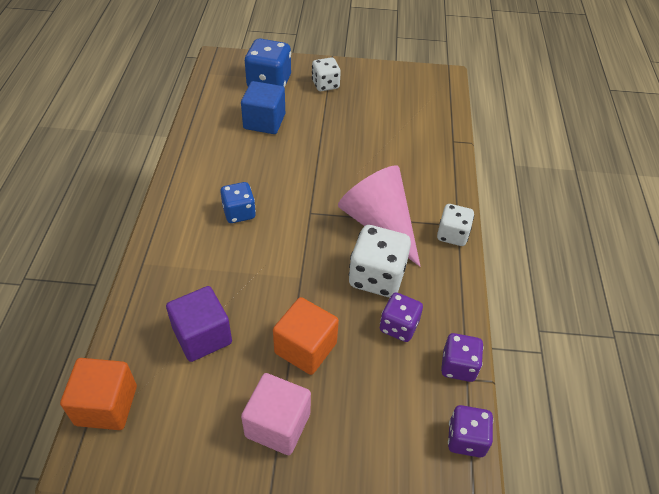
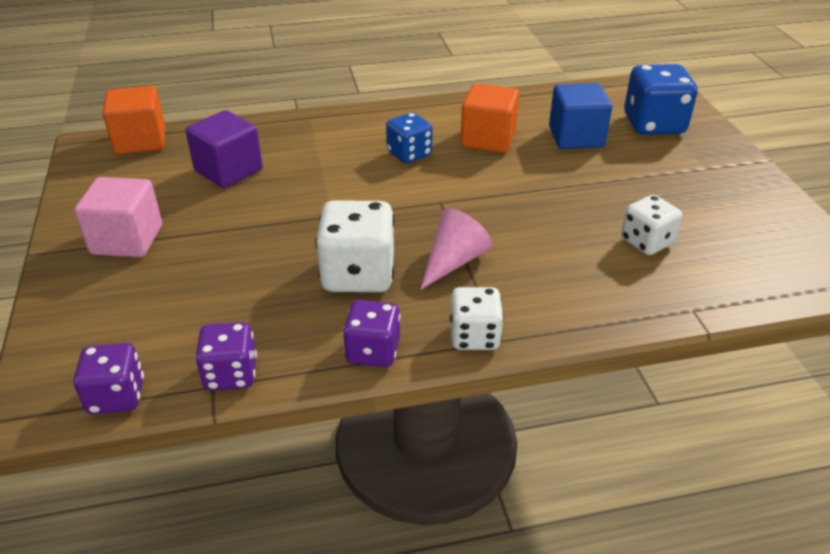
camera: 75 degrees right, 10 degrees down
(305, 348) = (229, 239): orange cube -> orange cube (488, 139)
(325, 85) = (697, 166): white dice -> white dice (646, 242)
(379, 224) = (454, 261): pink cone -> pink cone, size x0.58
(399, 326) = (282, 307): purple dice -> purple dice (373, 351)

